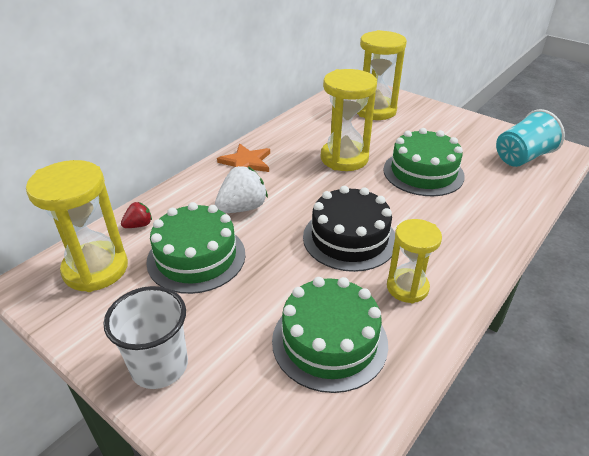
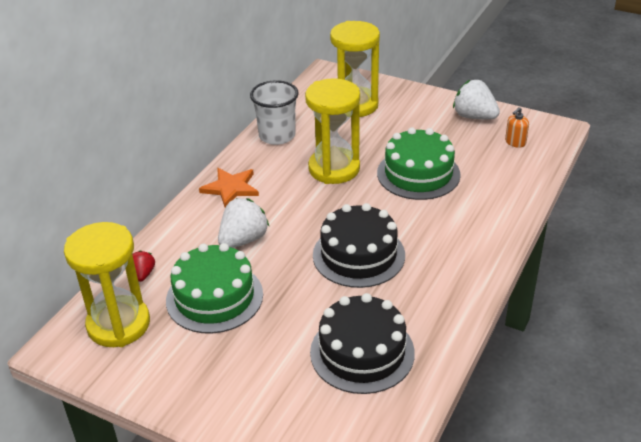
camera: 10 degrees left, 0 degrees up
(139, 225) = (143, 274): red strawberry -> red strawberry turned 45 degrees counterclockwise
(159, 366) = (217, 398): white cup -> white cup (277, 136)
(329, 341) = (362, 352): green cake -> black cake
(407, 287) = (422, 294): yellow hourglass -> none
(484, 132) = (474, 117): none -> white strawberry
(522, 157) = (515, 142): turquoise cup -> orange soap dispenser

